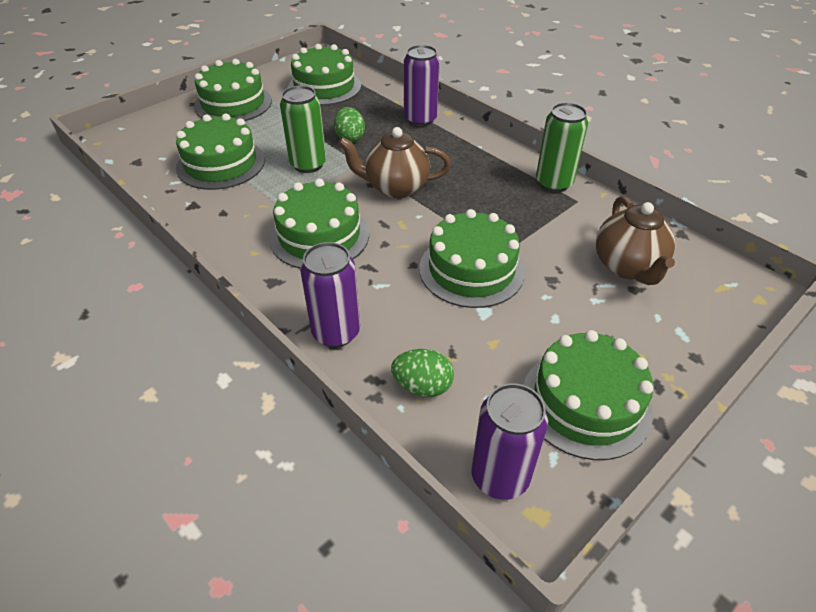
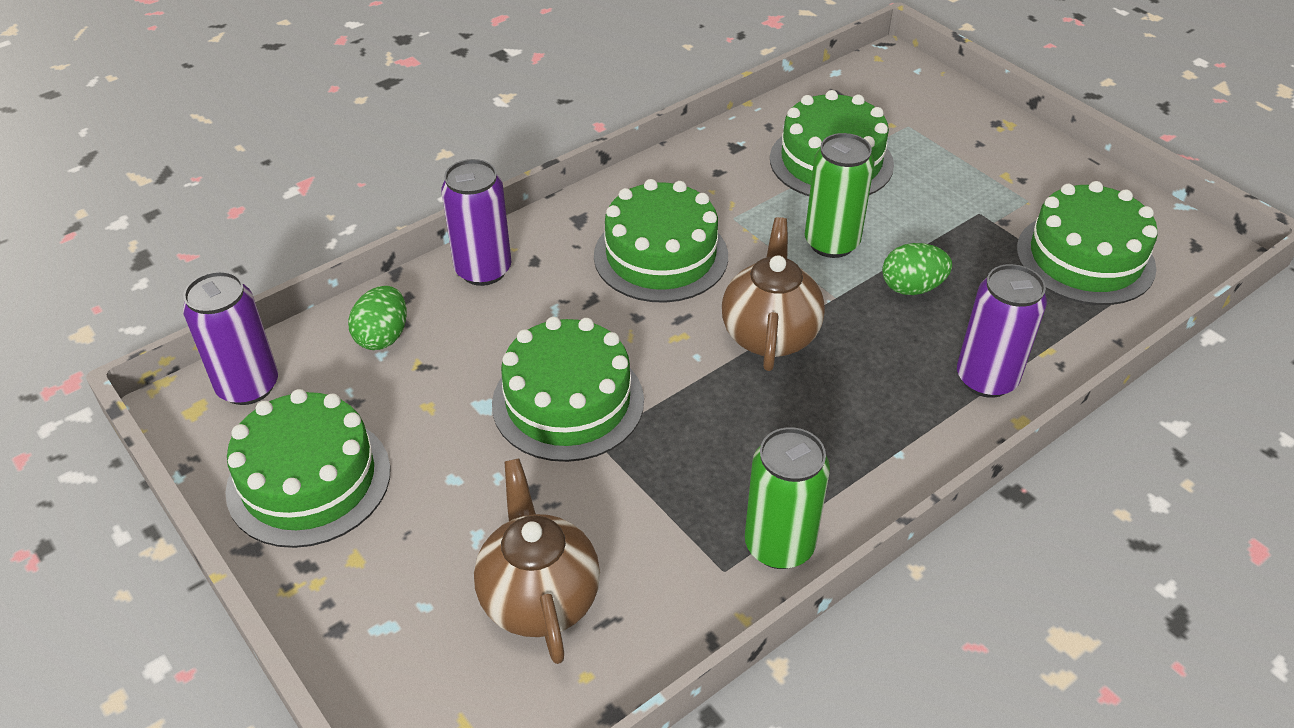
camera: 95 degrees right, 0 degrees up
(233, 103) = (1004, 161): green cake -> none
(627, 267) = (539, 598): brown teapot -> brown teapot turned 75 degrees clockwise

